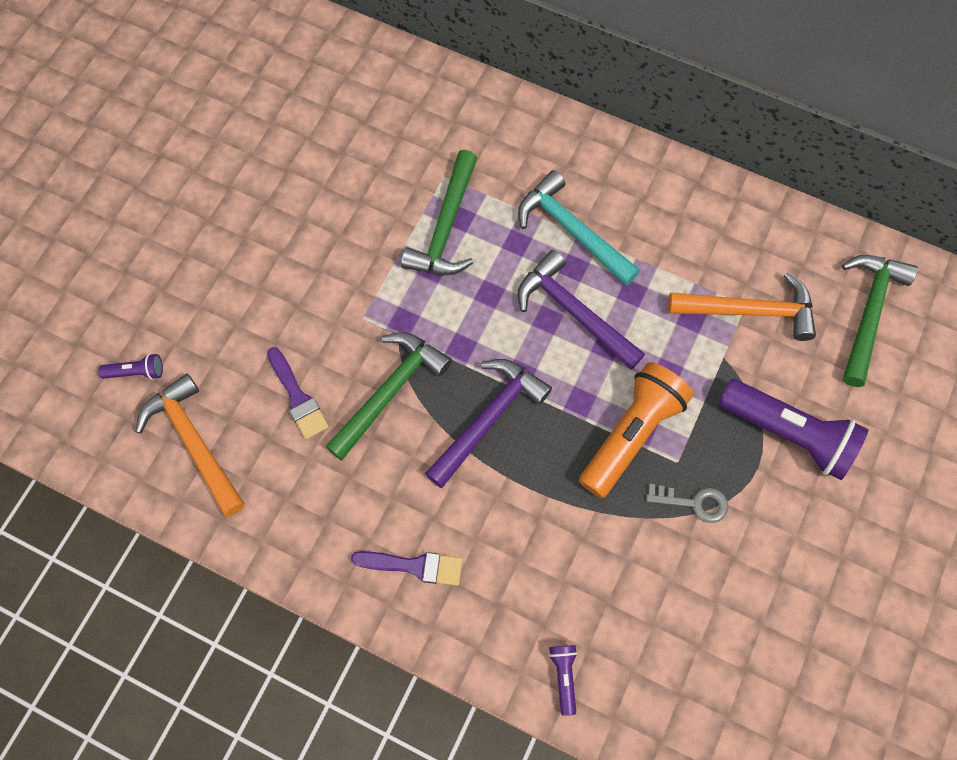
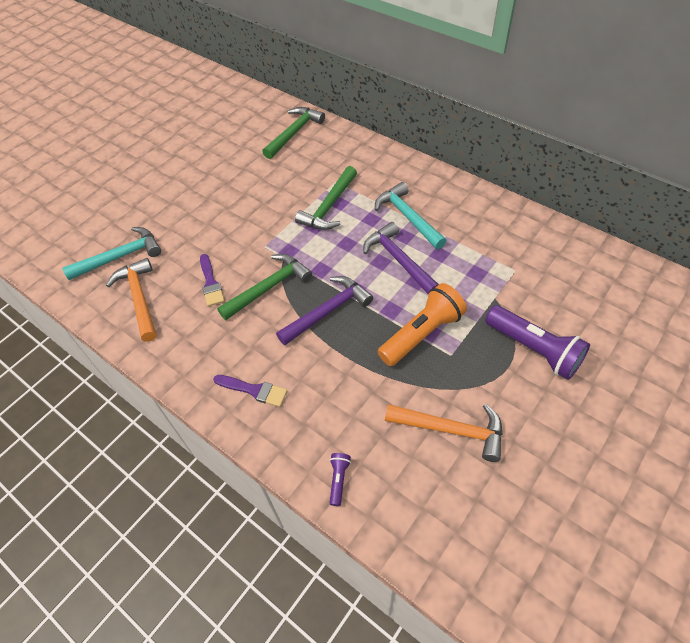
camera: 15 degrees right, 15 degrees down
(136, 372) = (120, 257): purple flashlight -> turquoise hammer
(694, 502) = (458, 382): grey key -> none
(749, 311) = (517, 274): orange hammer -> orange hammer (451, 430)
(868, 313) = (602, 286): green hammer -> green hammer (294, 133)

